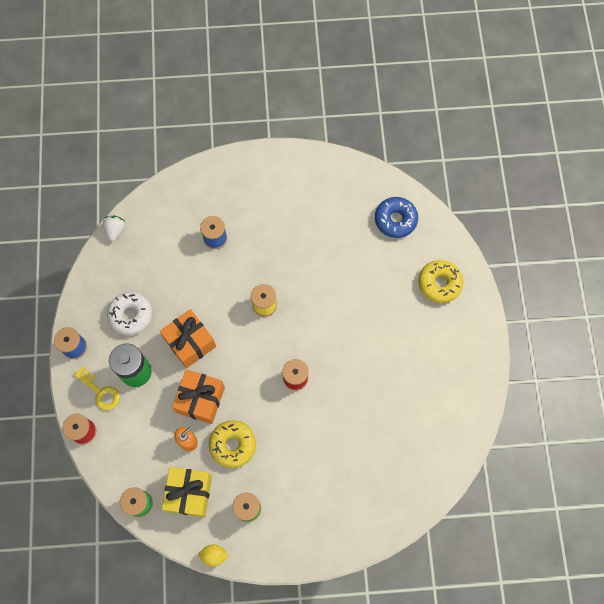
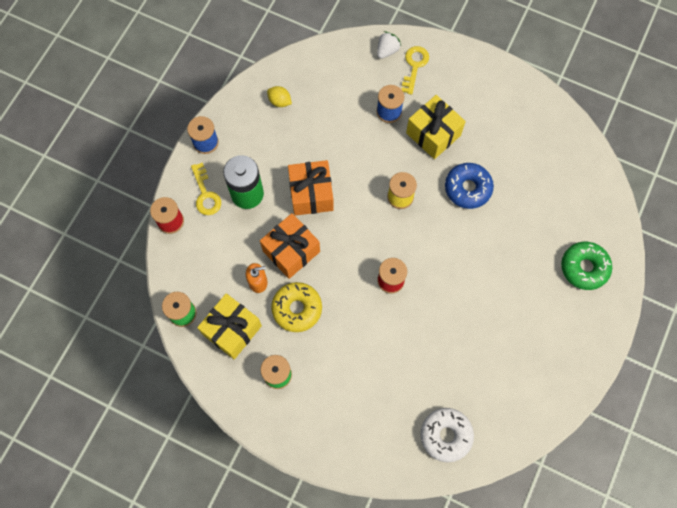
camera: 30 degrees right, 0 degrees up
(115, 230) = (301, 57): white strawberry -> white strawberry (387, 50)
(131, 315) = (272, 140): white donut -> white donut (446, 435)
(214, 189) = (414, 66): none -> yellow key
(214, 555) = (222, 399): yellow lemon -> yellow lemon (280, 101)
(262, 238) = (433, 134): none -> yellow gift
(395, 220) = (574, 184): blue donut -> blue donut (467, 188)
(439, 283) = (584, 268): yellow donut -> green donut

